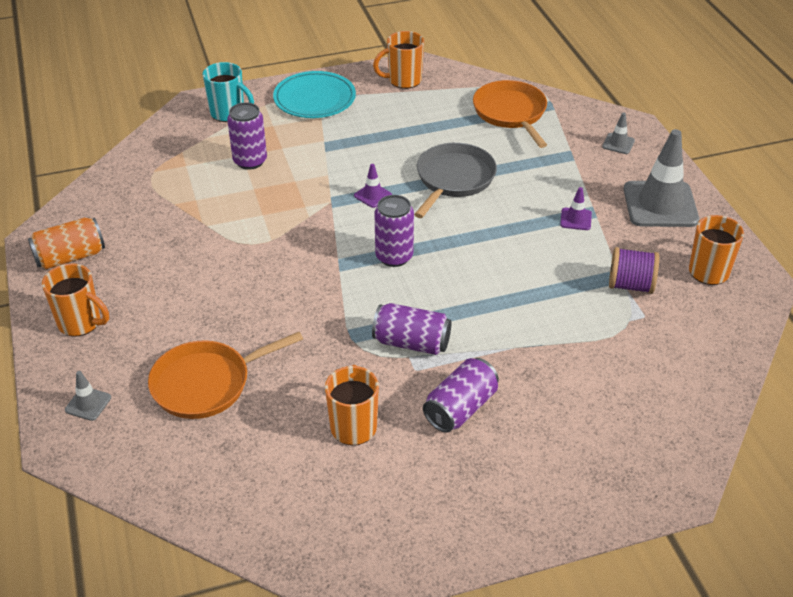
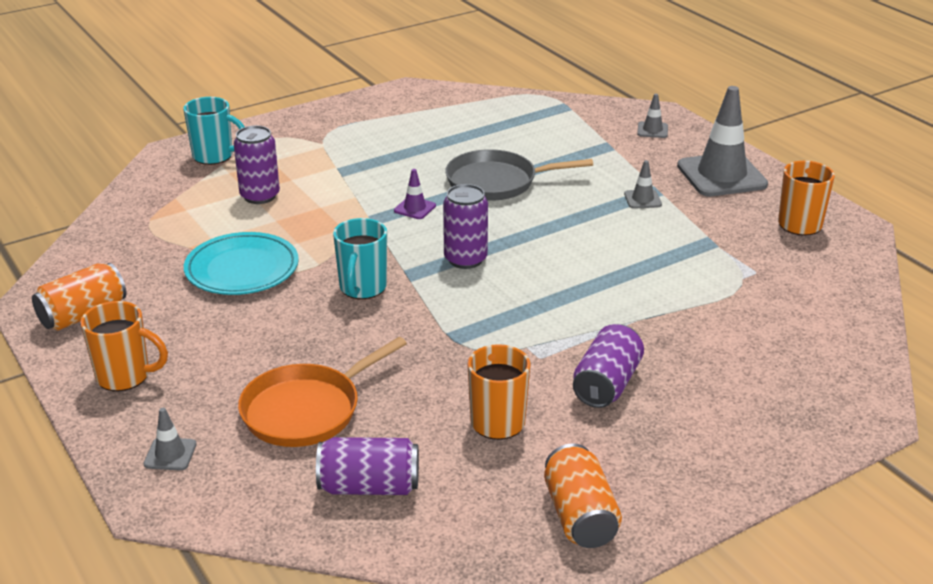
camera: 15 degrees left, 10 degrees down
(297, 271) = (362, 288): none -> turquoise mug
(314, 99) = (307, 132): turquoise plate -> turquoise plate (242, 269)
(383, 533) = (580, 516): none -> orange can
(403, 80) = (399, 104): orange mug -> none
(411, 342) = (523, 333): purple can -> purple can (369, 486)
(454, 179) = (496, 182): grey pan -> grey pan turned 105 degrees counterclockwise
(511, 113) = (528, 118): orange pan -> none
(575, 219) = (642, 199): purple traffic cone -> grey traffic cone
(630, 285) = (728, 247): purple spool -> none

